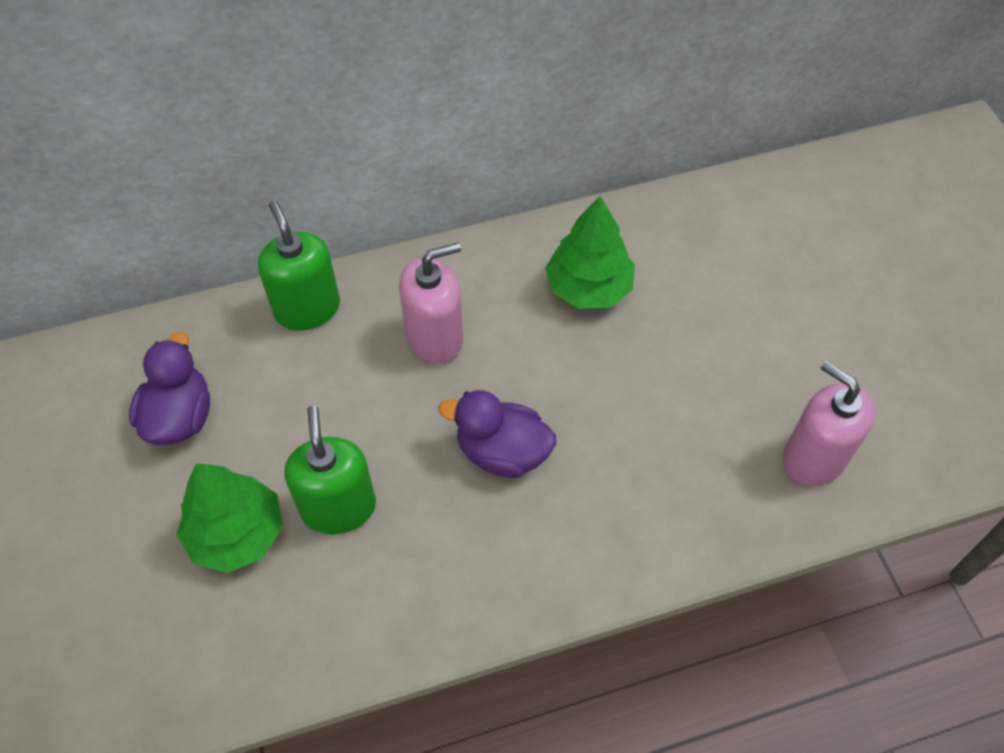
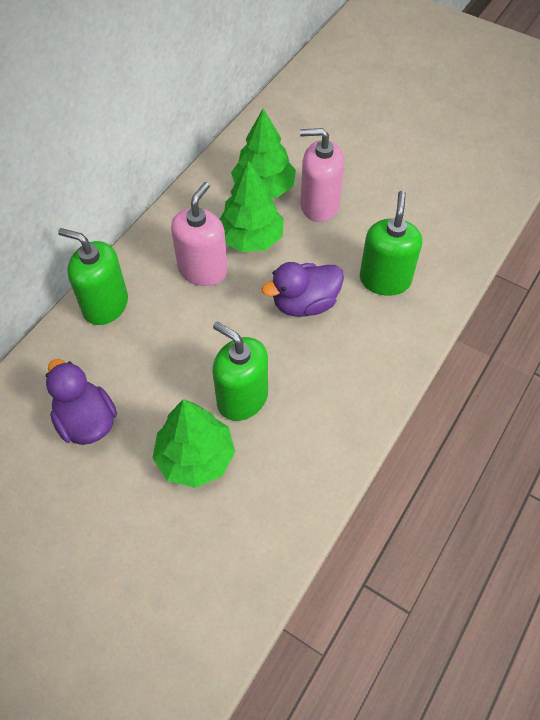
camera: 40 degrees left, 0 degrees up
(518, 336) = (250, 238): none -> green tree
(619, 490) = (385, 280): none -> green soap dispenser
(814, 457) = (461, 199): pink soap dispenser -> pink soap dispenser (319, 205)

